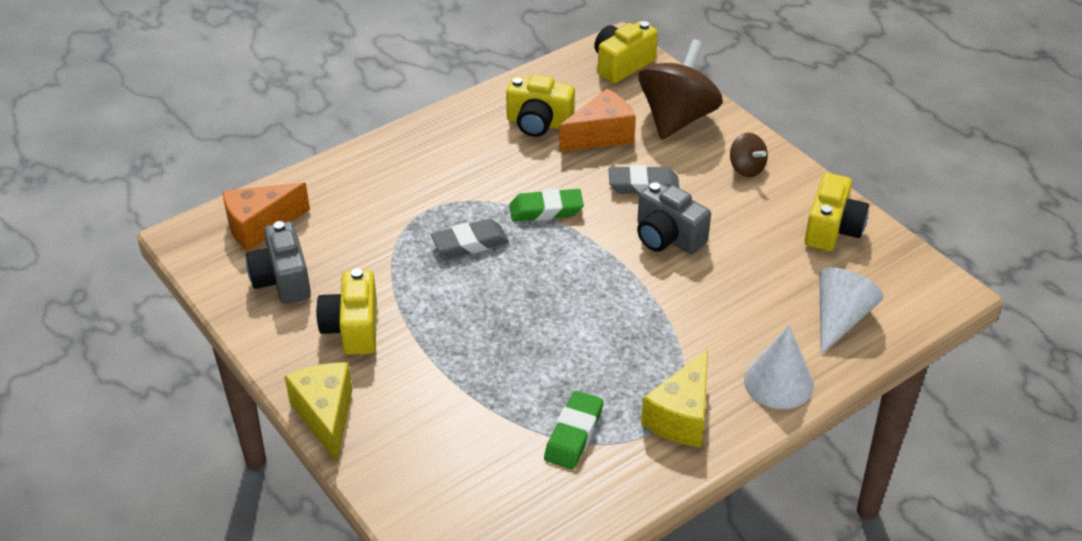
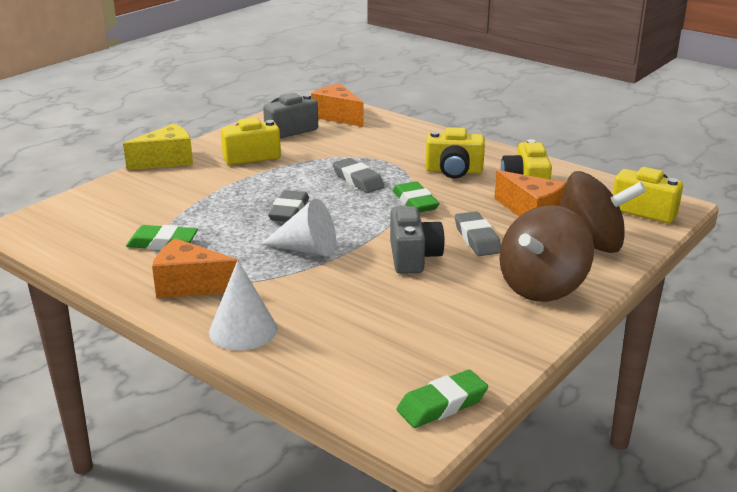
camera: 75 degrees right, 15 degrees down
(530, 313) = (289, 211): none -> grey eraser
(667, 237) = (413, 257): grey camera -> grey camera turned 150 degrees clockwise
(681, 416) = (190, 286): yellow cheese -> orange cheese
(746, 168) = (542, 287): brown spinning top -> brown spinning top, size x2.07
(832, 229) = (480, 345): yellow camera -> yellow camera (454, 171)
(840, 318) = (344, 359): white cone -> white cone (307, 249)
(913, 271) = (442, 404): none -> green eraser

